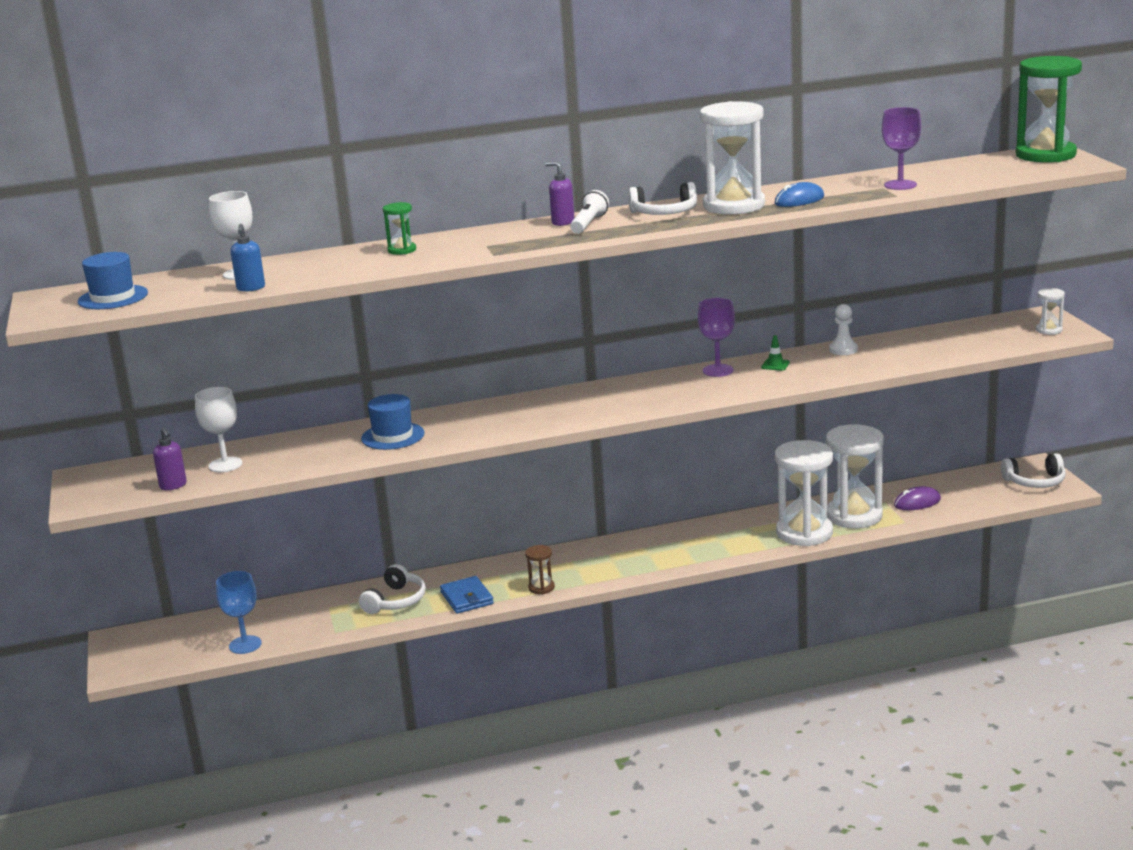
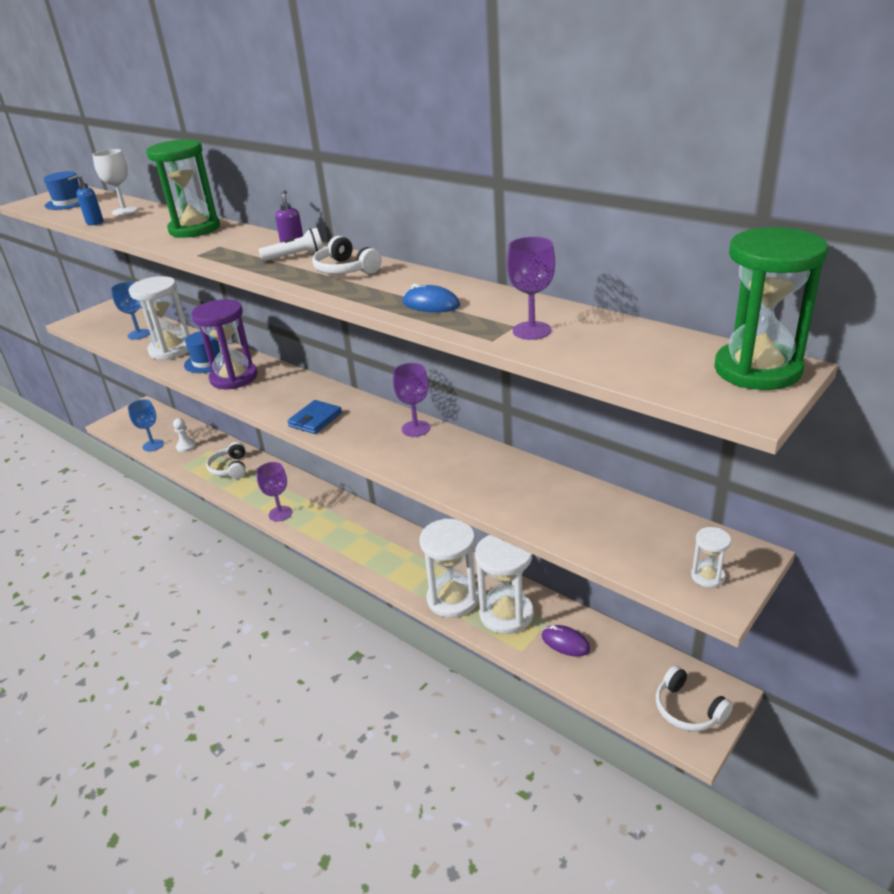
camera: 55 degrees right, 10 degrees up
(173, 486) = (103, 334): purple soap dispenser -> none
(225, 465) = (139, 334): white goblet -> blue goblet
(395, 601) = (230, 468): white headphones -> white headphones turned 90 degrees clockwise
(402, 250) = (194, 229): green hourglass -> green hourglass, size x2.23
(462, 428) = (234, 378): none -> purple hourglass
(466, 598) = (249, 491): blue wallet -> blue wallet (315, 420)
(541, 588) = (280, 513): brown hourglass -> purple goblet
(734, 206) = (389, 286): white hourglass -> white hourglass (171, 349)
(775, 365) = (451, 449): green traffic cone -> none
(843, 350) = (519, 469): white pawn -> white pawn (186, 446)

